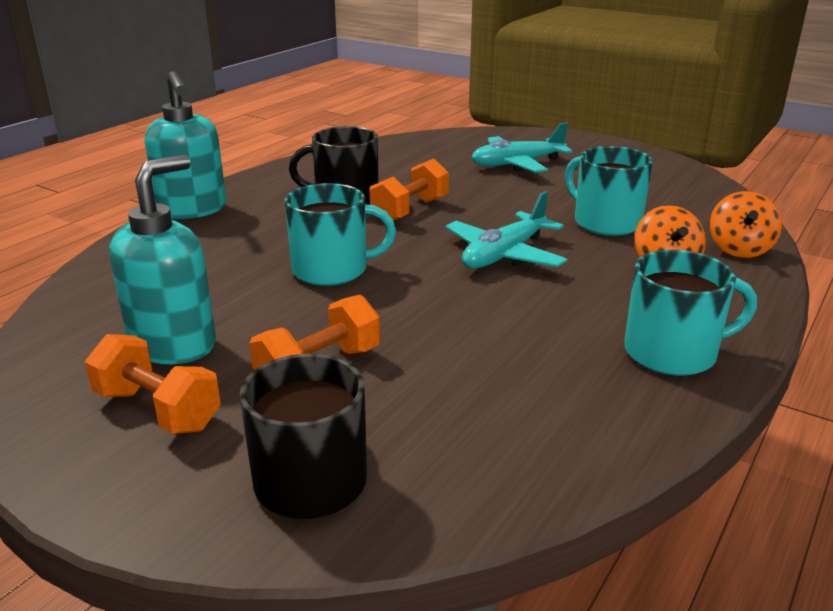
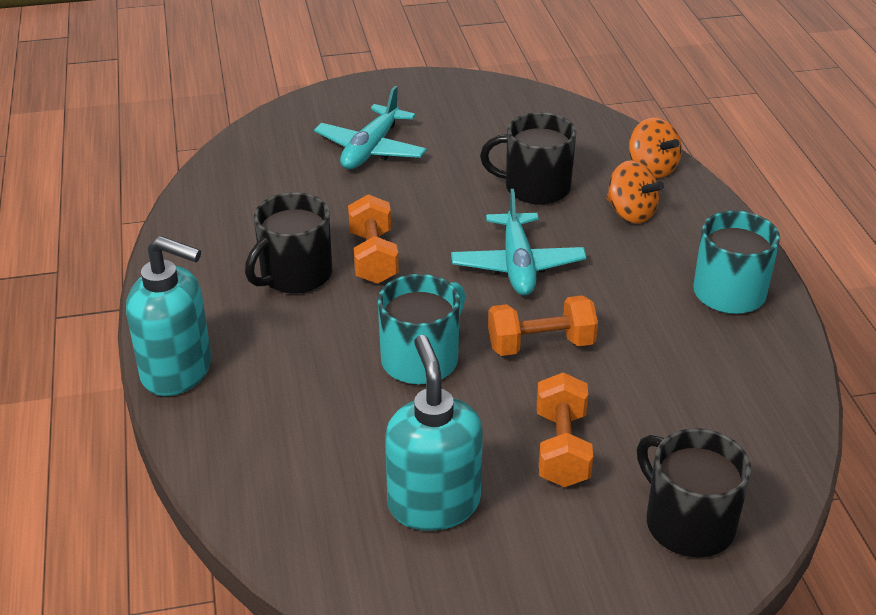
camera: 45 degrees left, 10 degrees up
(158, 410) = (522, 555): orange dumbbell -> orange dumbbell (541, 345)
(605, 222) = (535, 187): turquoise mug -> black mug

